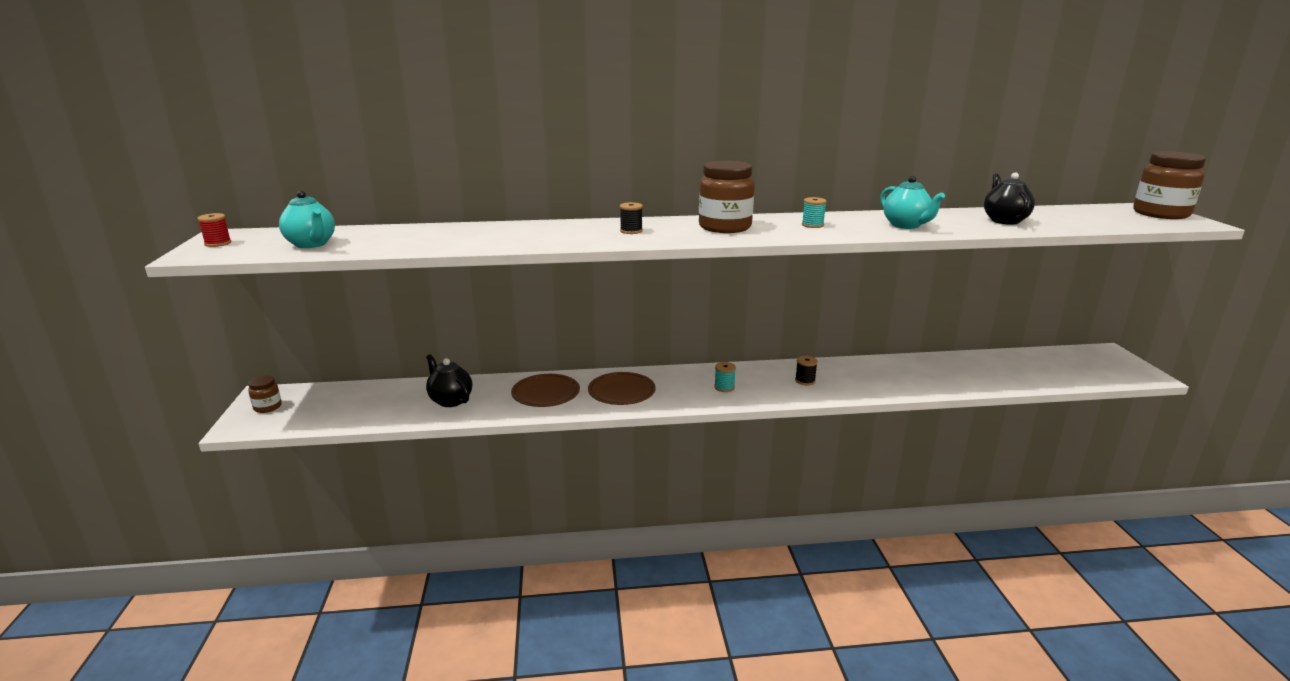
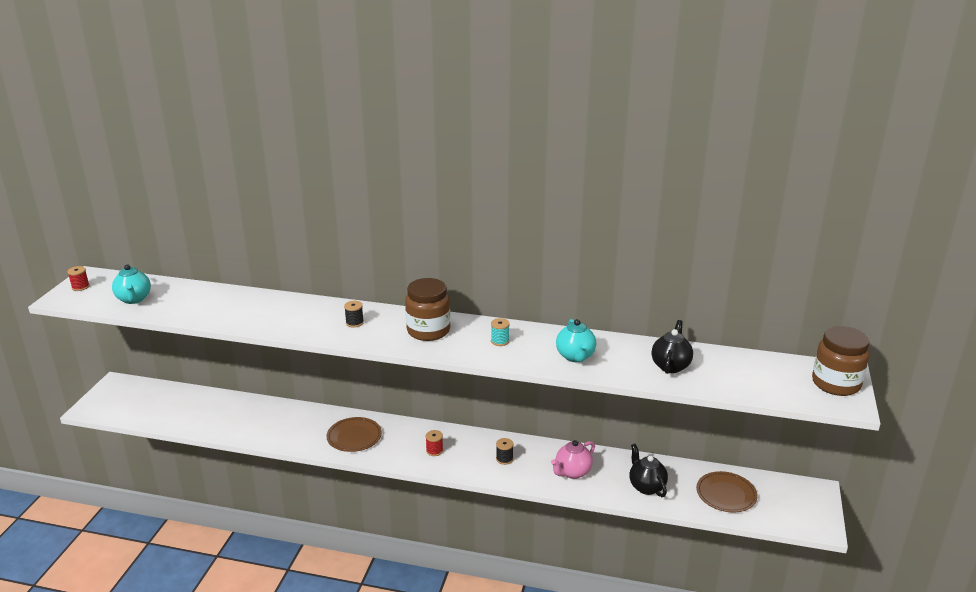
camera: 20 degrees right, 5 degrees up
(267, 407) = (112, 395): brown jar -> none
(450, 400) = (230, 417): black teapot -> black teapot (646, 487)
(546, 393) = (299, 426): brown plate -> brown plate (726, 494)
(724, 387) = (434, 451): turquoise spool -> red spool
(884, 379) = (572, 472): none -> pink teapot

